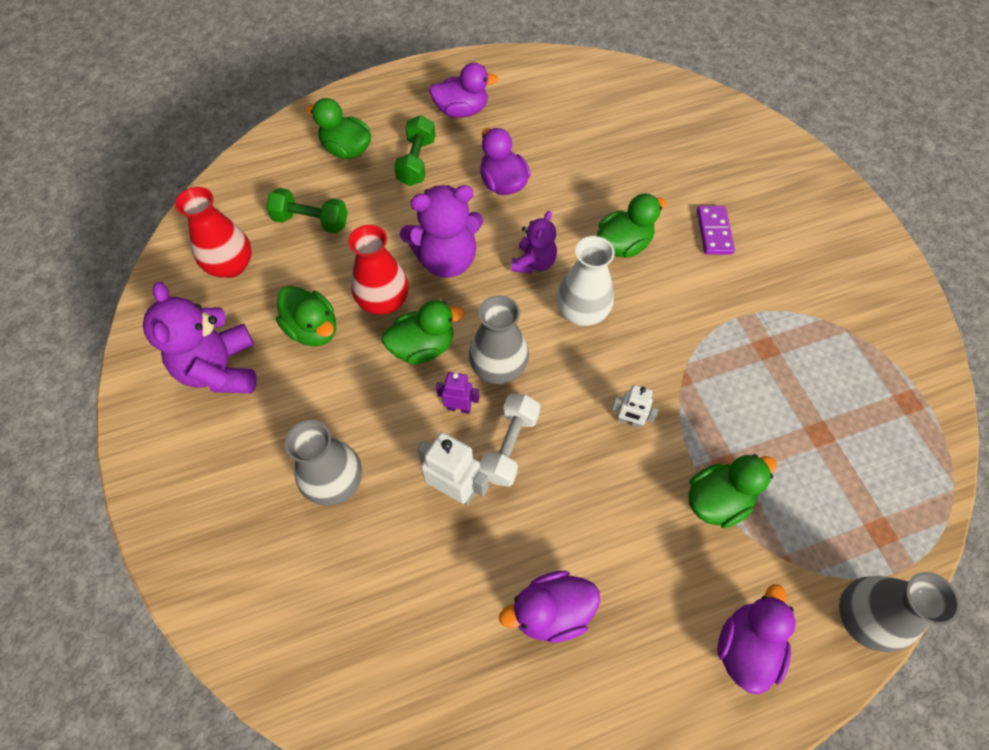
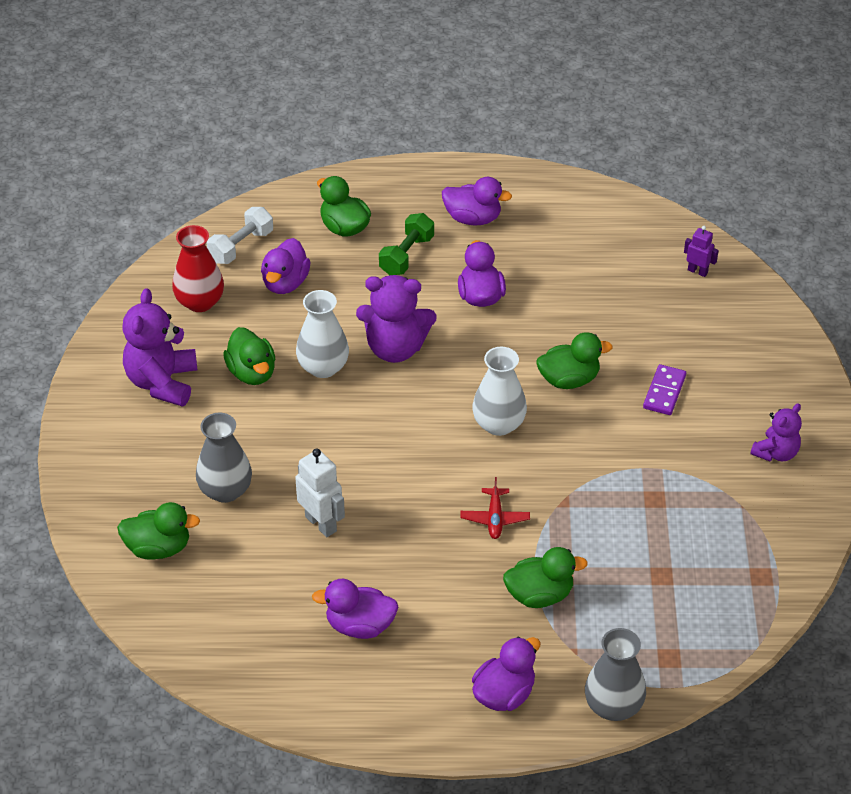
camera: 20 degrees right, 15 degrees down
(311, 221) = (285, 283): green dumbbell -> purple duck
(383, 301) = (323, 367): red vase -> white vase
(423, 347) = (342, 413): green duck -> green duck (158, 548)
(459, 407) = (352, 467): purple robot -> purple robot (697, 271)
(498, 367) = (401, 446): grey vase -> none
(510, 446) = (382, 507): white dumbbell -> white dumbbell (241, 246)
(533, 263) = (475, 372): purple teddy bear -> purple teddy bear (776, 453)
(628, 421) = (495, 518): white robot -> red plane

